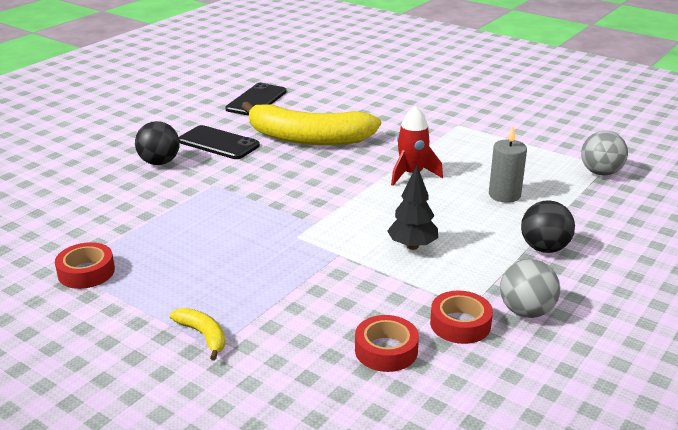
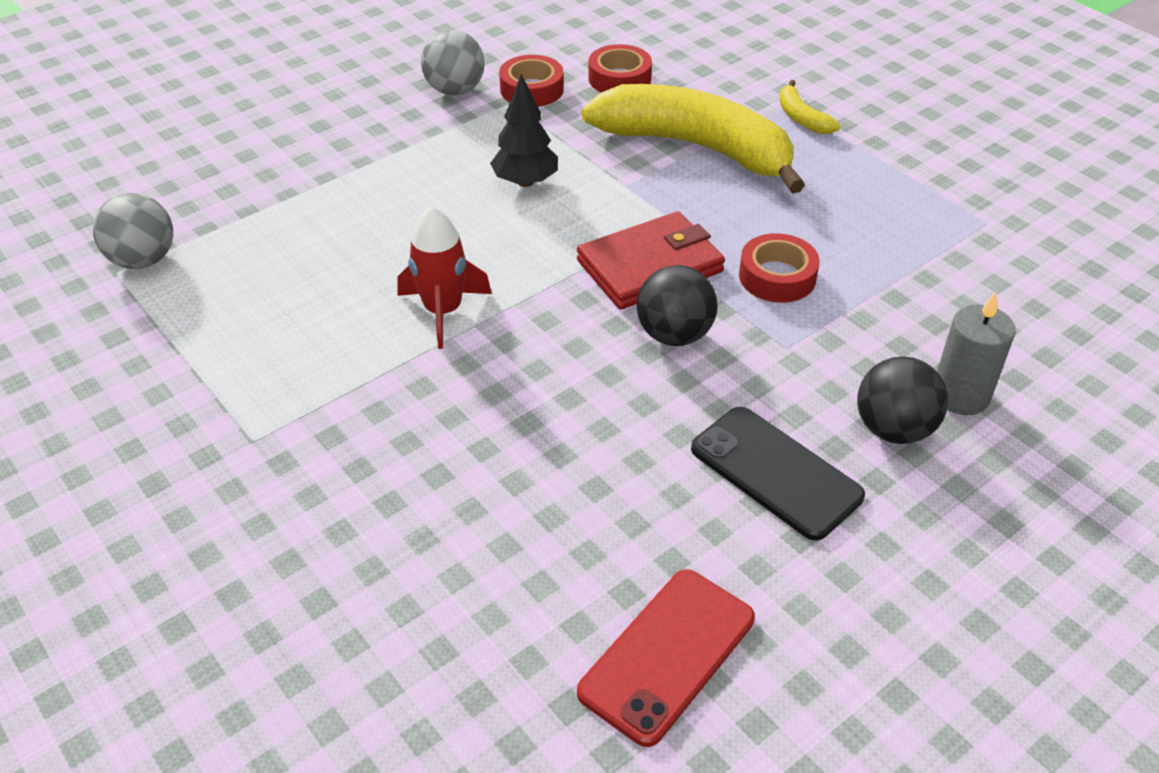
camera: 165 degrees left, 15 degrees up
(86, 272) = (956, 212): red tape -> red tape (777, 277)
(256, 100) = (667, 655): black phone -> red phone
(303, 210) = (650, 266): none -> red wallet
(307, 138) = (586, 453): yellow banana -> yellow banana (697, 148)
(504, 195) = (334, 242): grey candle -> grey candle (960, 395)
(544, 248) = (365, 153): black ball -> black ball (674, 335)

